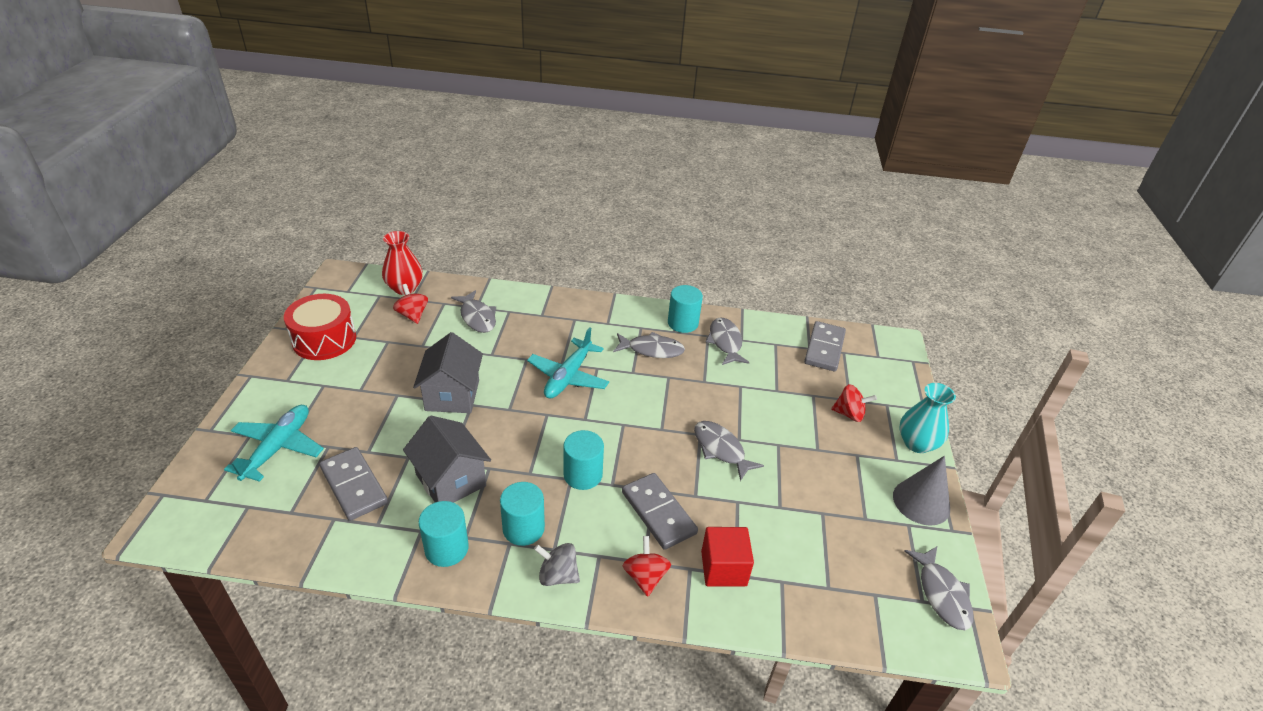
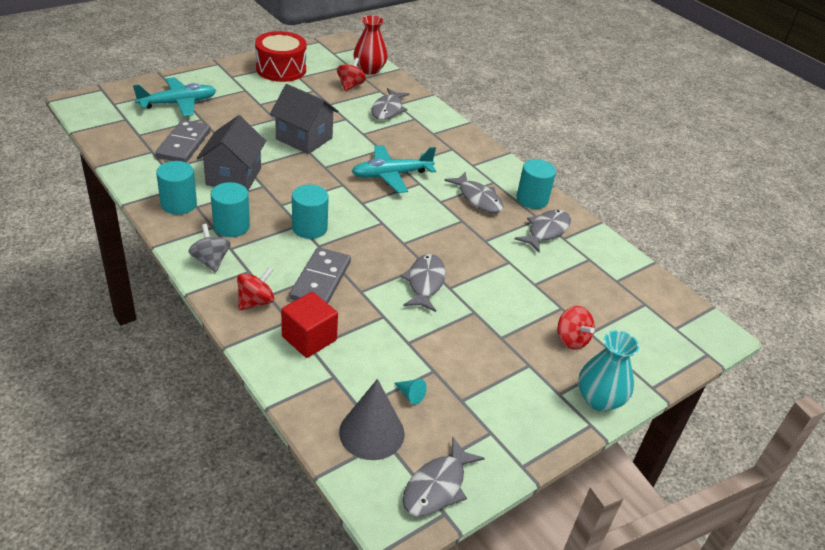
camera: 45 degrees right, 0 degrees up
(452, 395) = (304, 138): grey house -> grey house turned 75 degrees clockwise
(824, 348) = (630, 289): grey domino -> none
(838, 545) = (410, 395): none -> turquoise cone
(921, 502) = (529, 431): grey cone -> grey cone (371, 432)

